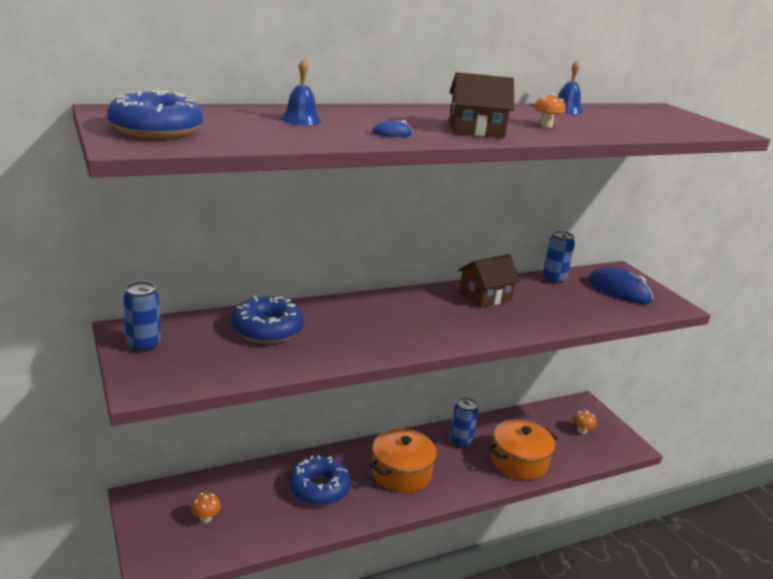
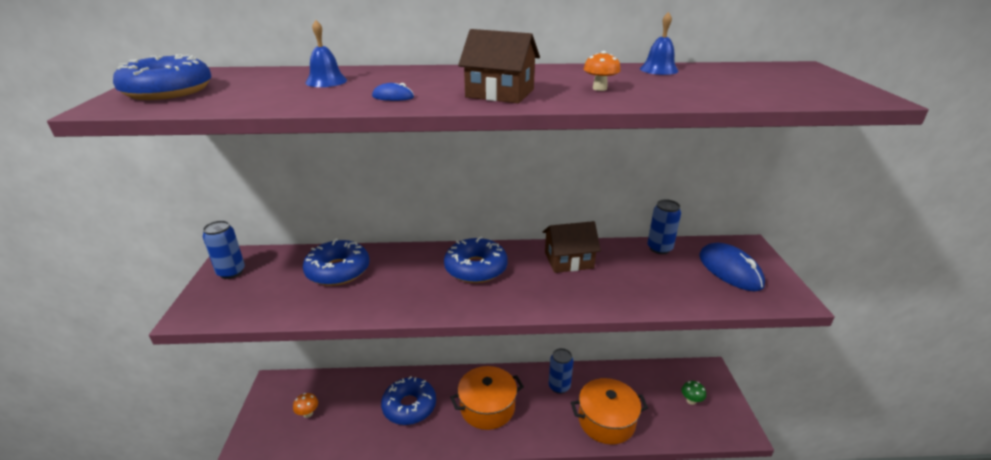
camera: 25 degrees right, 5 degrees up
(406, 312) = (476, 268): none -> blue donut
(581, 431) = (691, 400): orange mushroom -> green mushroom

